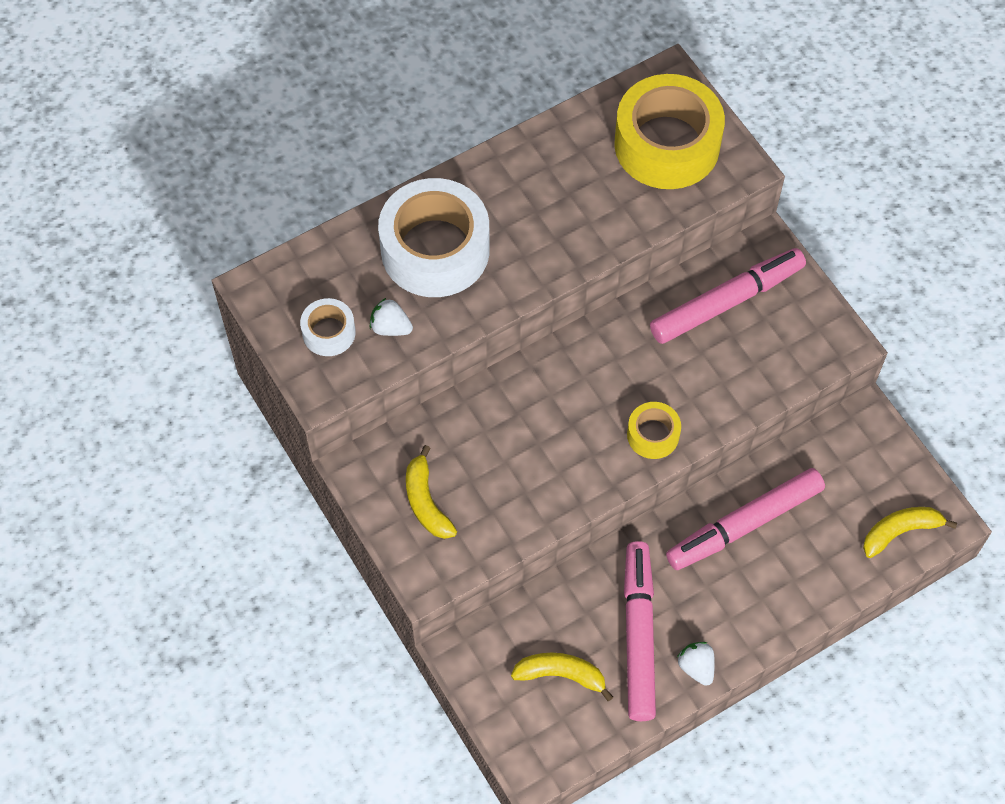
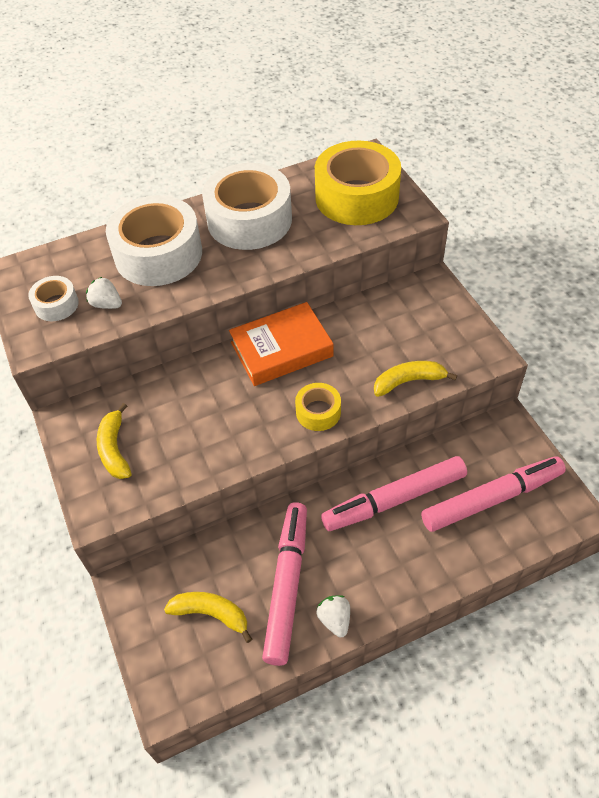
camera: 10 degrees right, 10 degrees down
(538, 190) = (249, 220): none -> white tape
(595, 355) = (281, 349): none -> orange book
(726, 301) = (395, 319): pink marker -> pink marker (492, 498)
(900, 531) = (532, 517): yellow banana -> yellow banana (409, 381)

